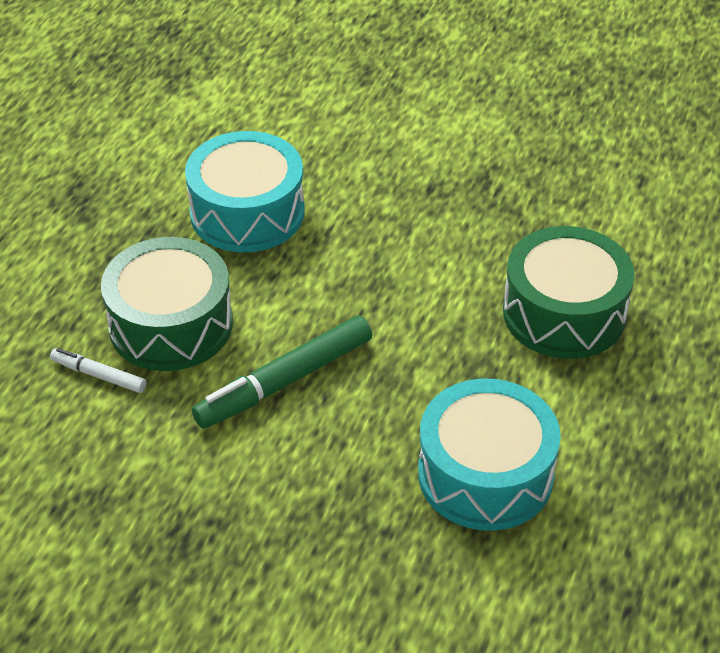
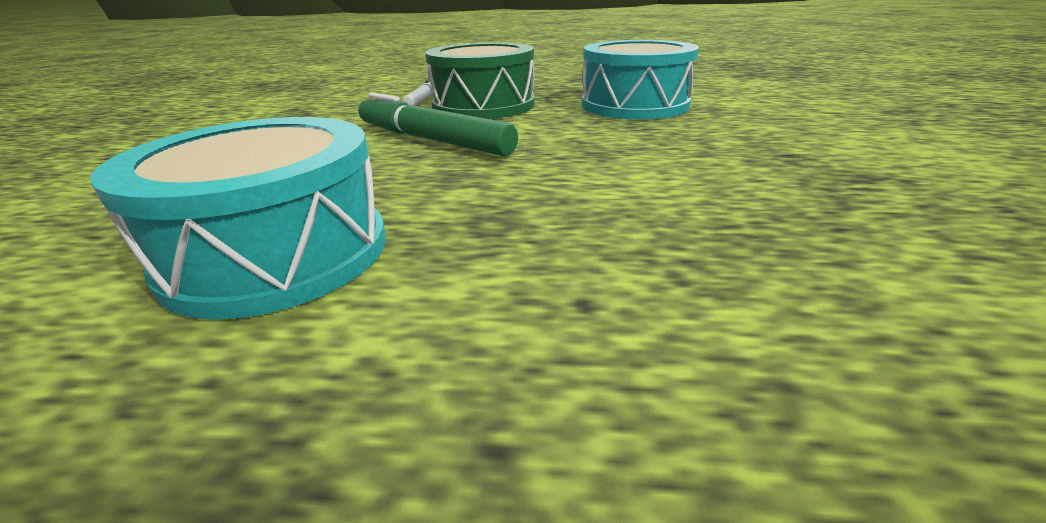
camera: 75 degrees right, 15 degrees down
(564, 313) = (670, 273): green drum -> none

